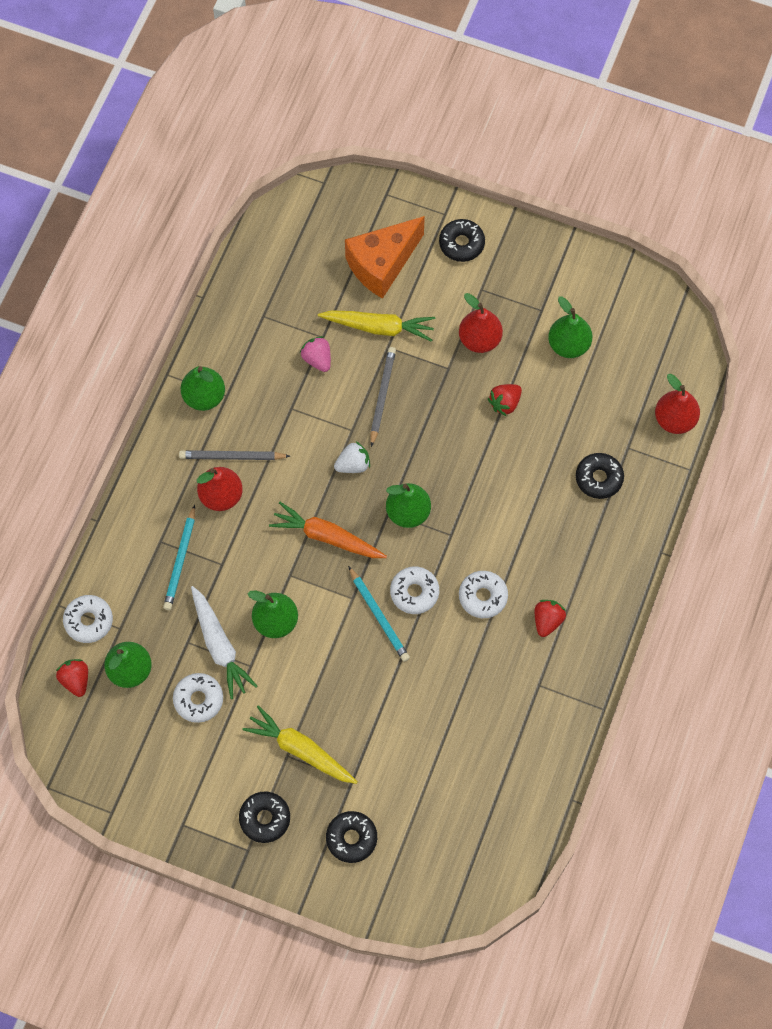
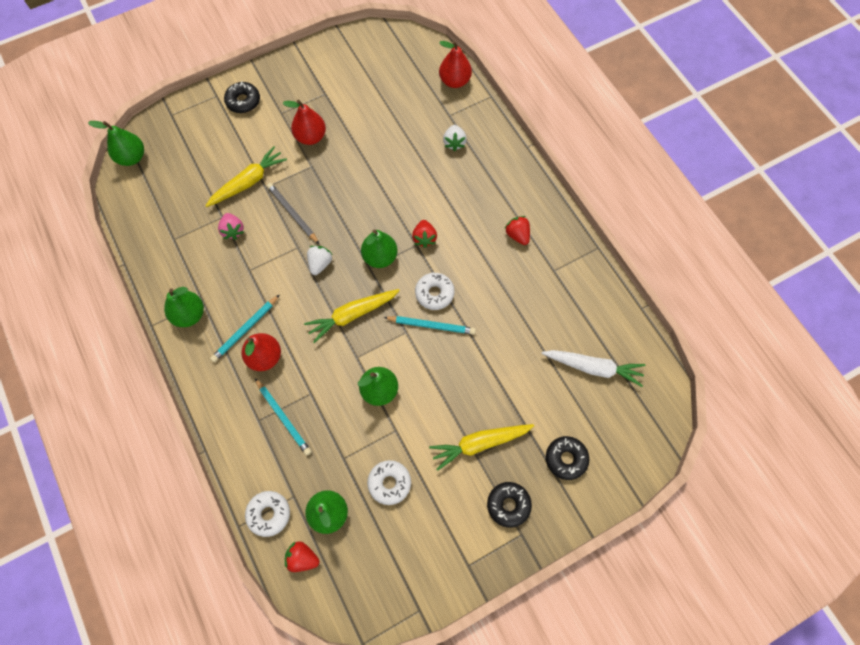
camera: 50 degrees left, 0 degrees up
(220, 646) = (365, 439): white carrot -> white carrot (593, 368)
(232, 457) = (245, 329): grey pencil -> turquoise pencil
(317, 359) = (233, 230): pink strawberry -> pink strawberry turned 120 degrees counterclockwise
(327, 537) = (352, 315): orange carrot -> yellow carrot
(382, 264) = (211, 150): orange cheese -> none
(483, 596) = (471, 258): white donut -> none
(505, 403) = (362, 154): red strawberry -> red strawberry (424, 238)
(568, 345) = (359, 97): green pear -> green pear (132, 157)
(599, 478) = (454, 143): black donut -> white strawberry

